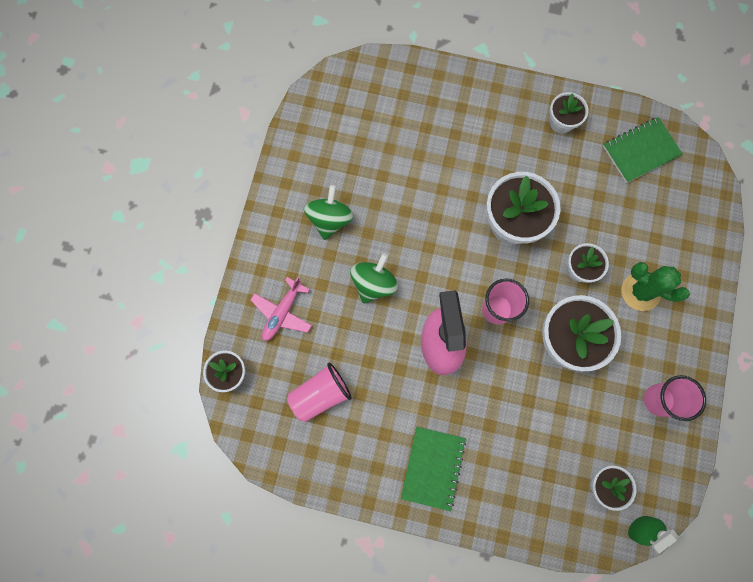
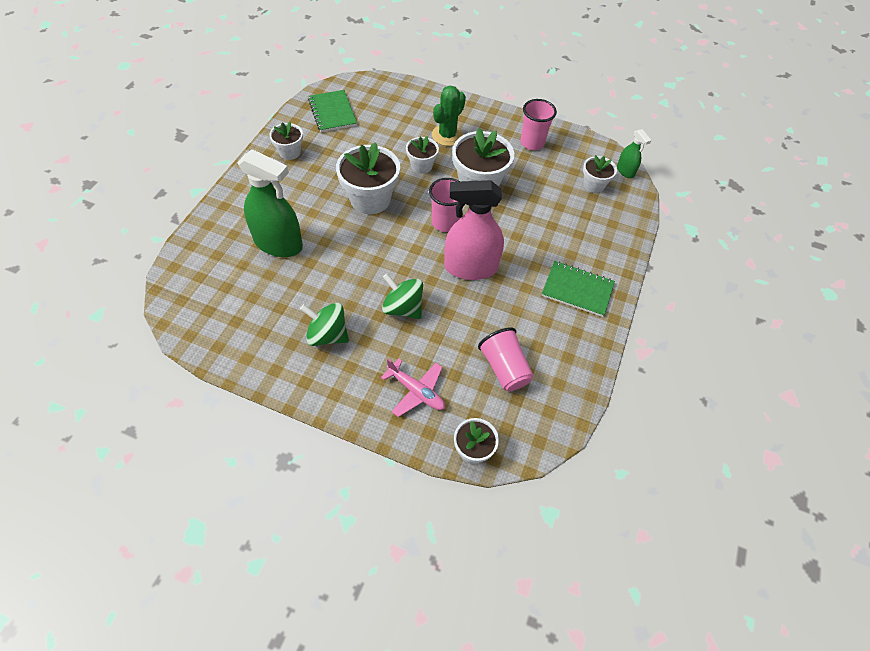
camera: 85 degrees left, 20 degrees down
(429, 146) = (278, 243): none -> green spray bottle

